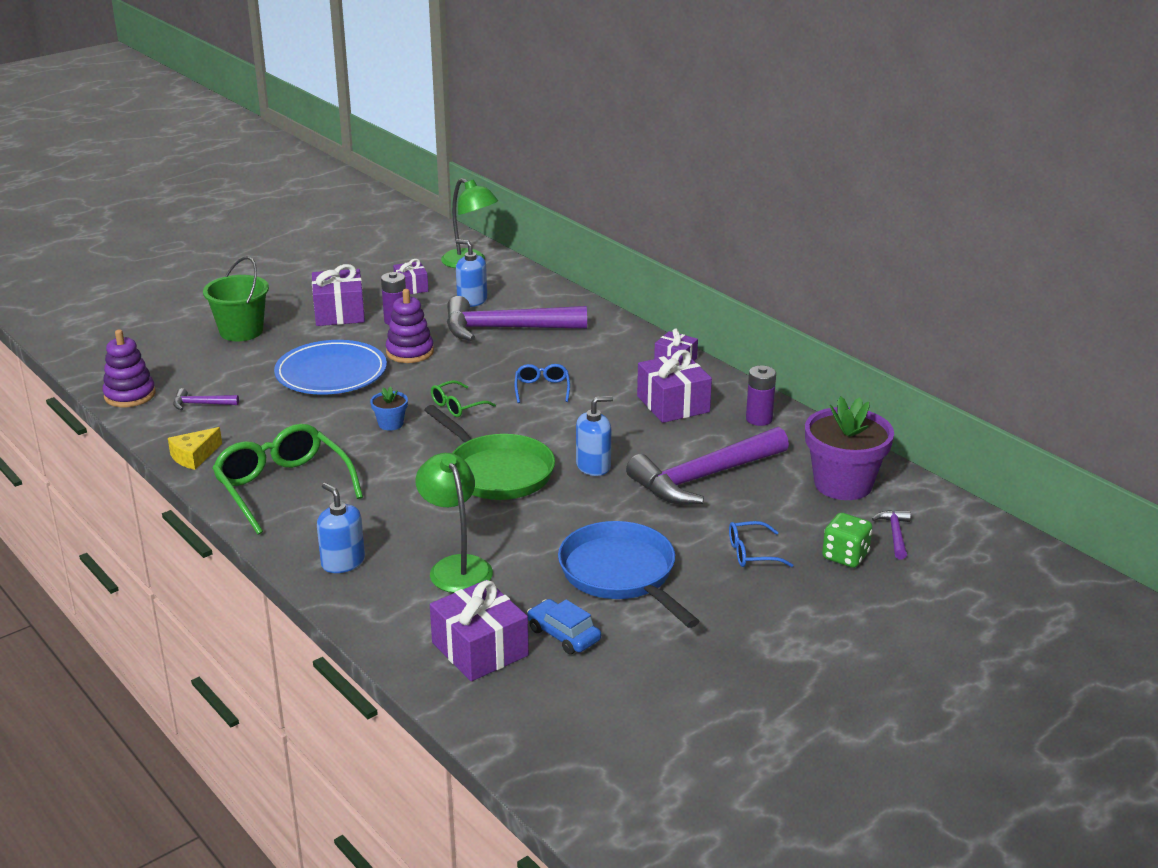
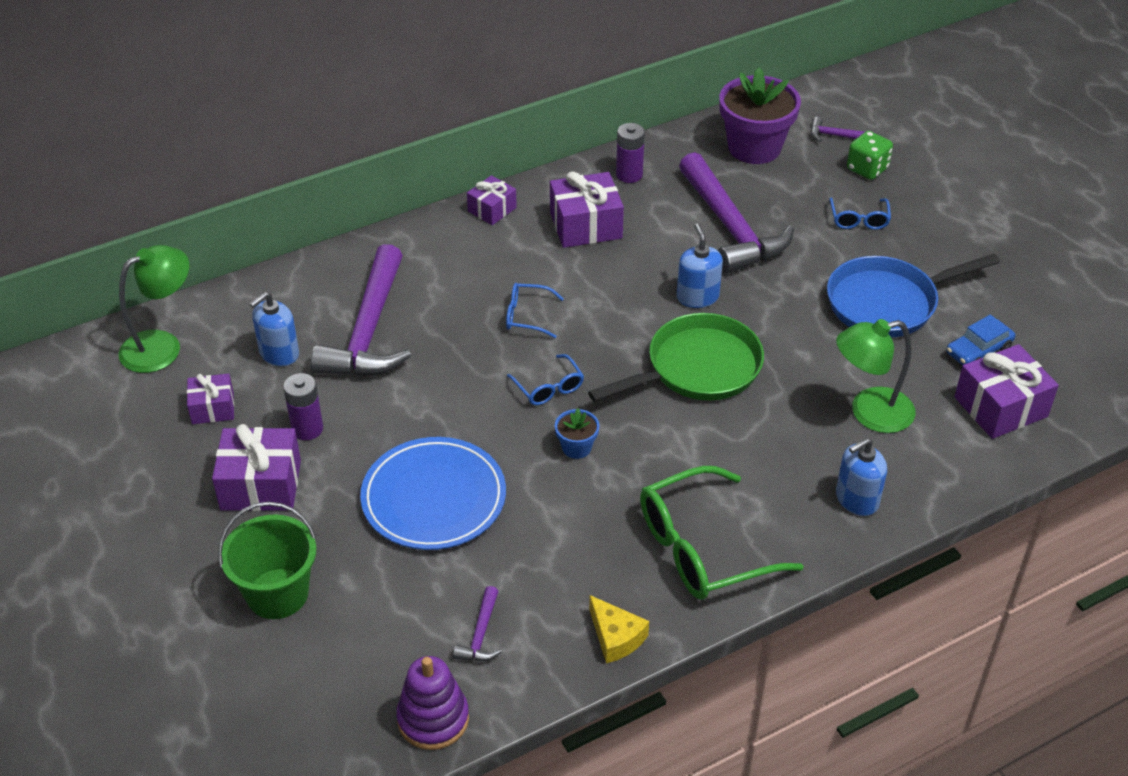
camera: 80 degrees left, 15 degrees up
(410, 352) = (401, 420): purple stacking toy -> none
(457, 406) = (548, 387): green glasses -> blue glasses

